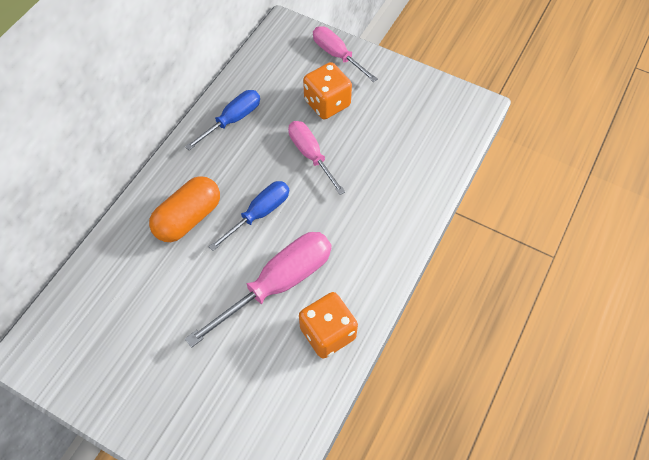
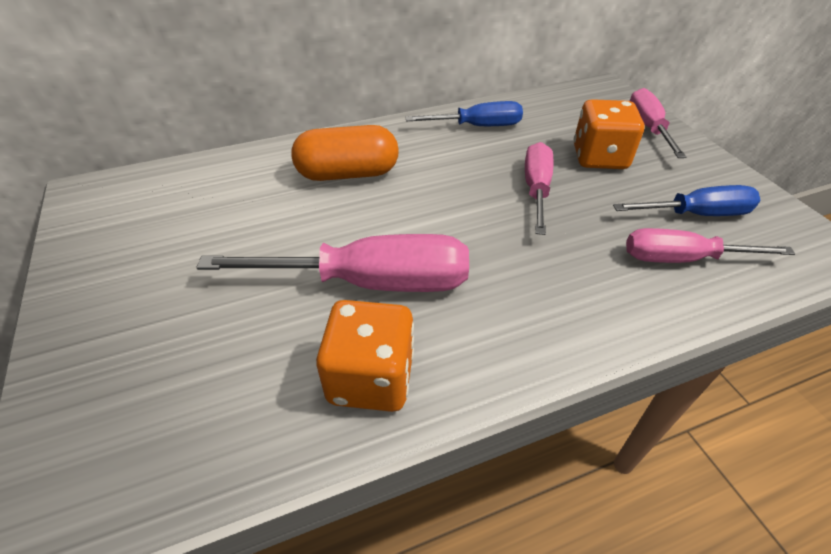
camera: 40 degrees right, 15 degrees down
(259, 214) = (422, 208): blue screwdriver -> blue screwdriver (695, 214)
(415, 158) = (682, 259): none -> pink screwdriver

